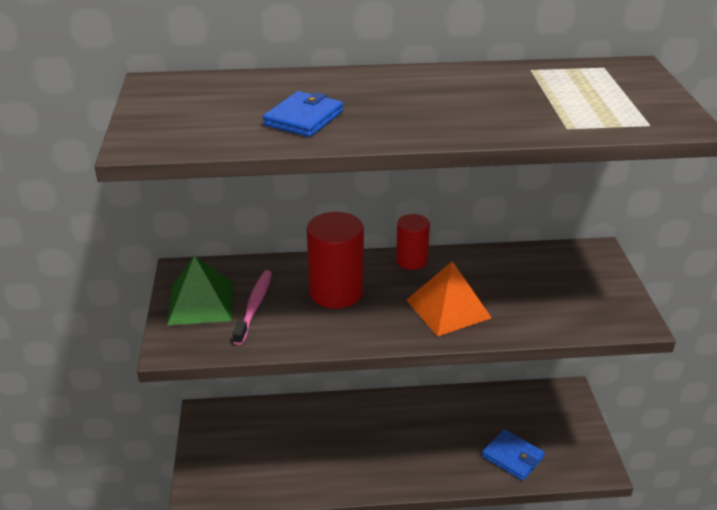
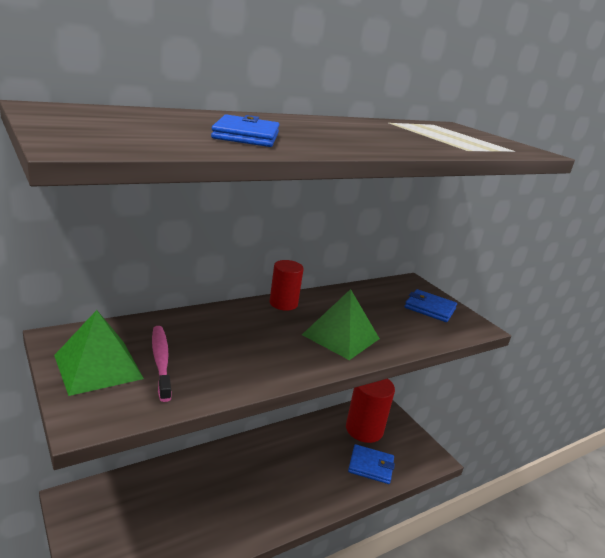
camera: 30 degrees left, 10 degrees down
(336, 292) = (235, 337): red cylinder -> red cylinder (364, 429)
(448, 308) = (341, 336): orange pyramid -> green pyramid
(590, 289) = (430, 308): none -> blue wallet

